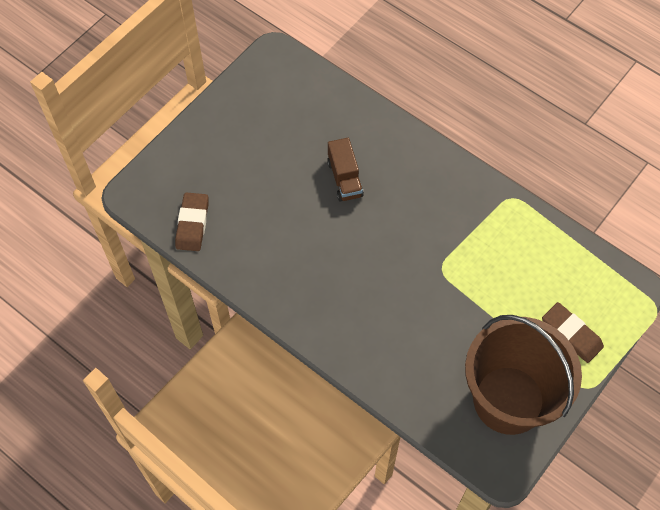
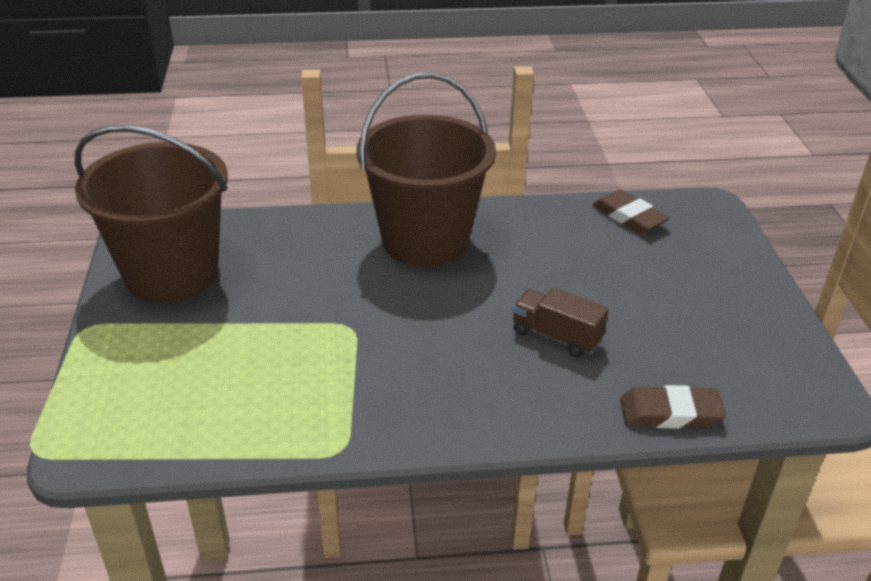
camera: 135 degrees right, 25 degrees down
(332, 305) = (425, 240): none -> brown bucket
(571, 334) = (139, 360): brown eraser -> brown eraser (670, 413)

